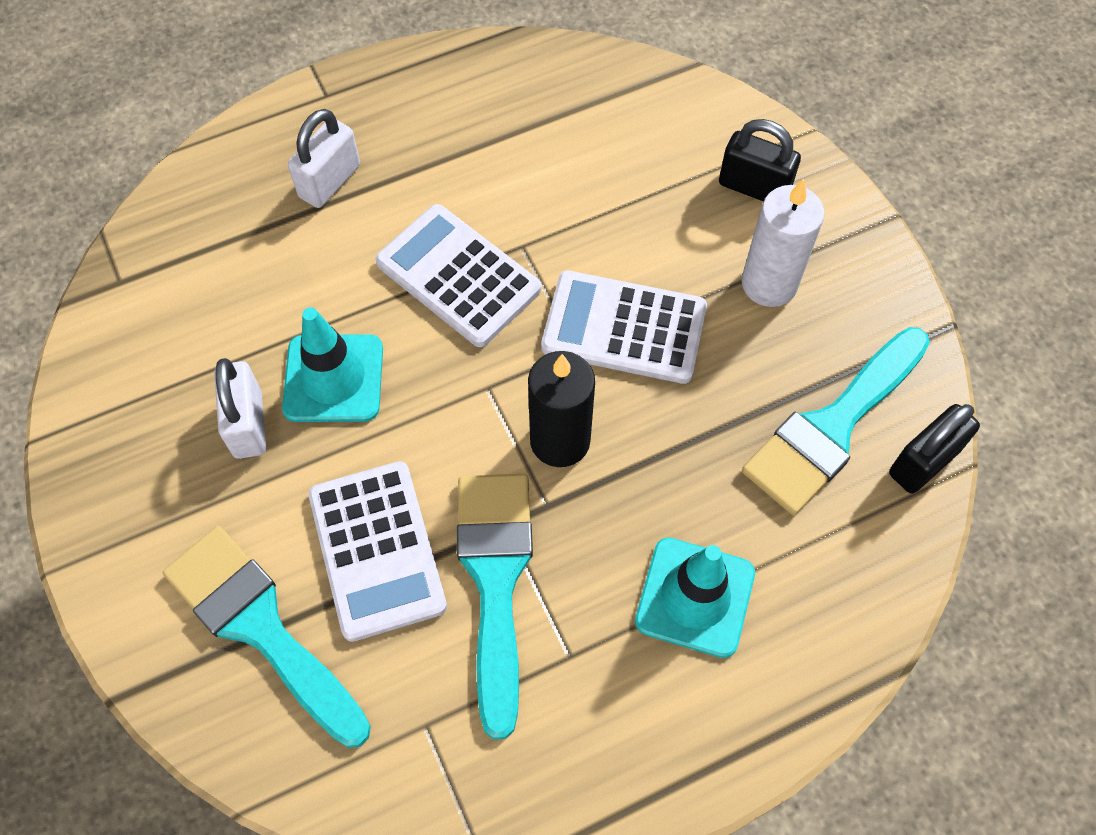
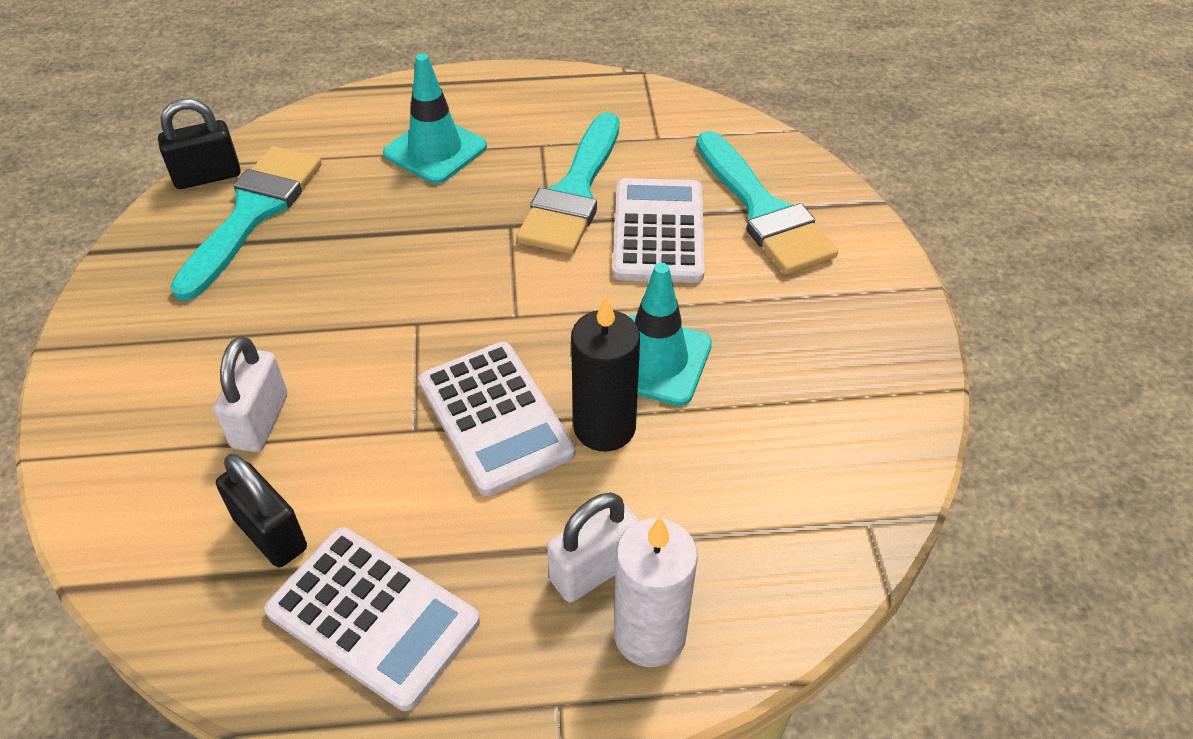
camera: 160 degrees left, 15 degrees down
(248, 424) = (746, 345): white padlock -> white padlock (260, 421)
(560, 440) = (475, 261): black candle -> black candle (604, 427)
(624, 328) = (365, 327): white calculator -> white calculator (373, 617)
(754, 187) = (140, 416): black padlock -> black padlock (270, 533)
(769, 283) = (208, 325): white candle -> white candle (649, 634)
(832, 426) = (252, 213): turquoise brush -> turquoise brush turned 45 degrees counterclockwise

